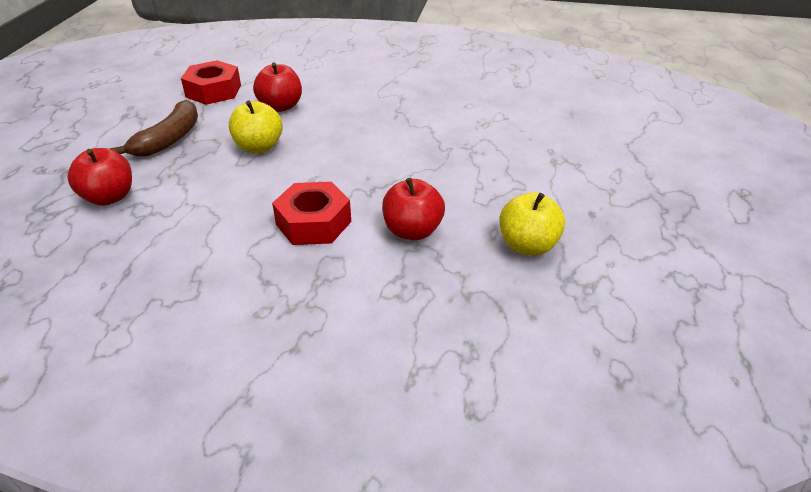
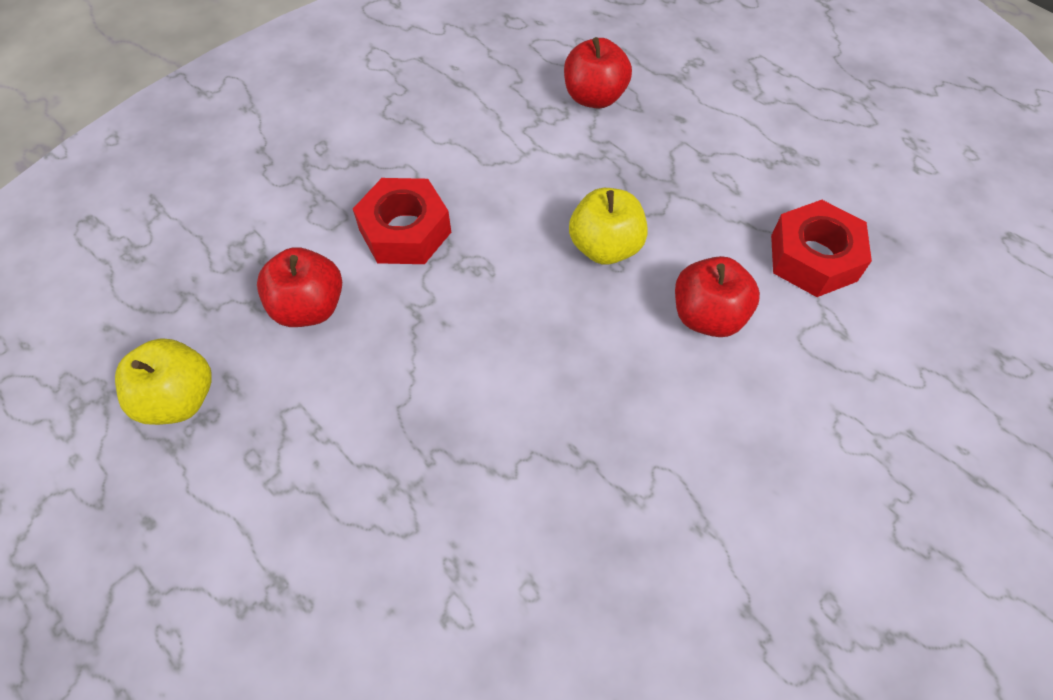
camera: 125 degrees right, 20 degrees up
(168, 139) = (691, 171): brown banana -> none

